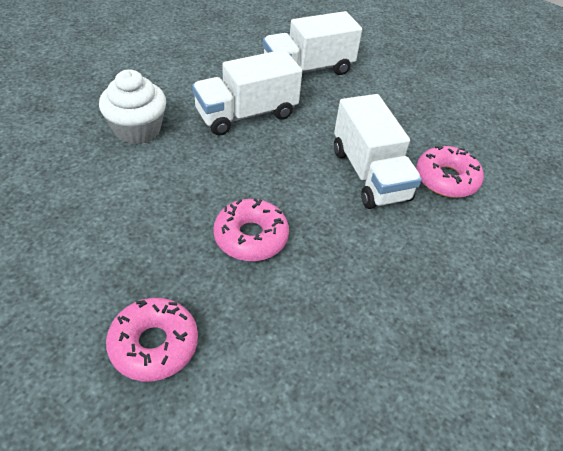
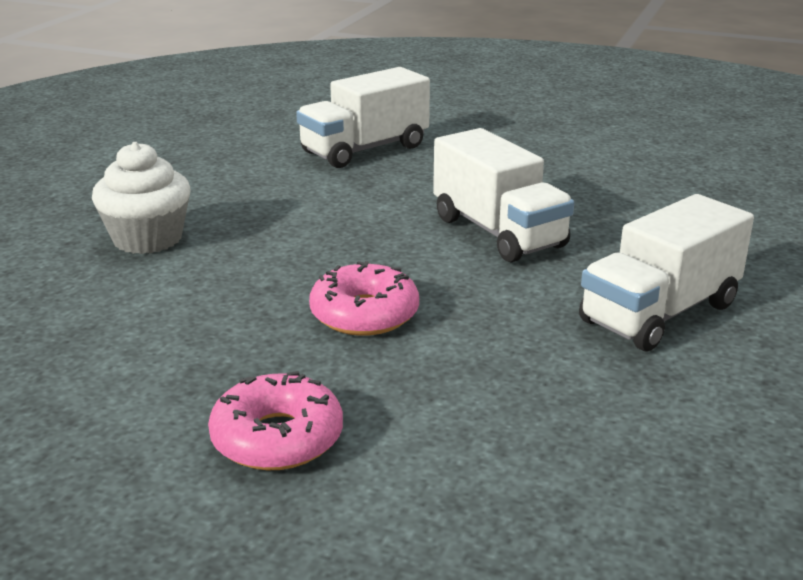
camera: 10 degrees left, 20 degrees down
(246, 114) = (299, 202): white truck -> white truck (659, 313)
(446, 179) = (602, 221): pink donut -> none

